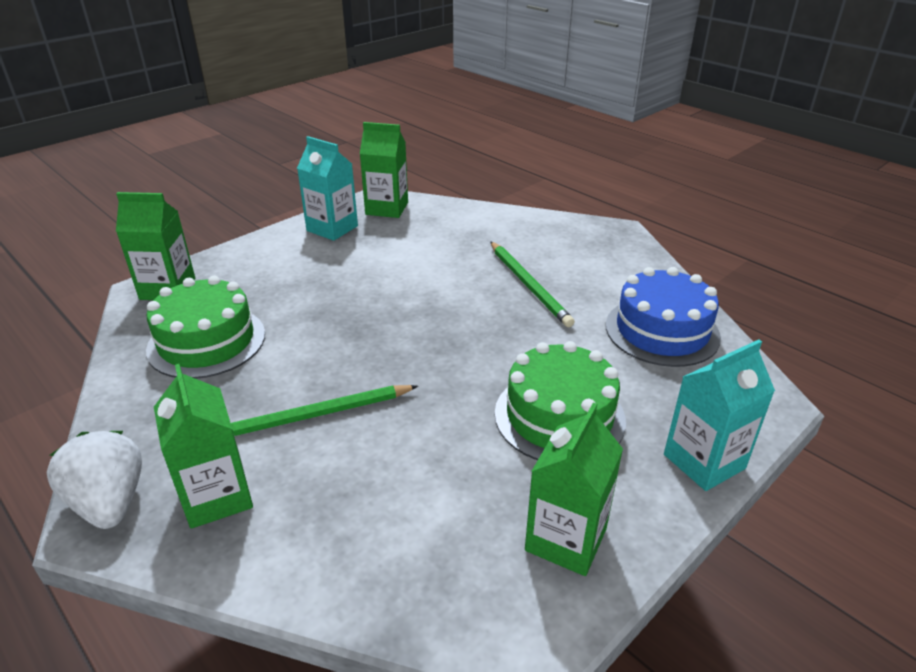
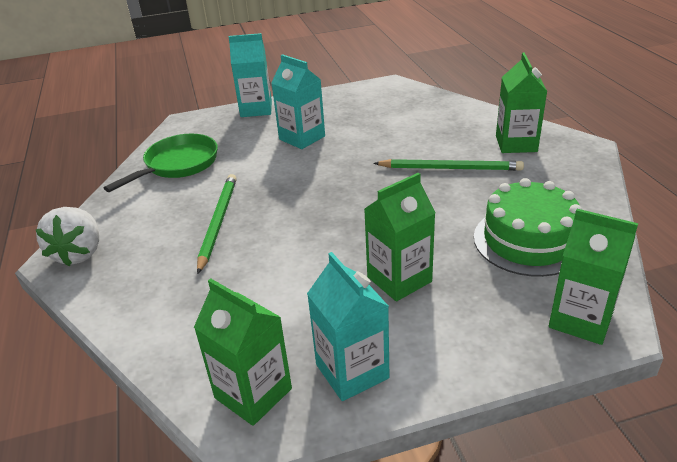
camera: 150 degrees left, 0 degrees up
(110, 502) = (580, 153): white strawberry -> white strawberry (79, 253)
(559, 416) = (302, 138): green cake -> turquoise carton
(566, 539) = (350, 101): green carton -> green carton (399, 279)
(662, 331) = (178, 165): blue cake -> green pan

